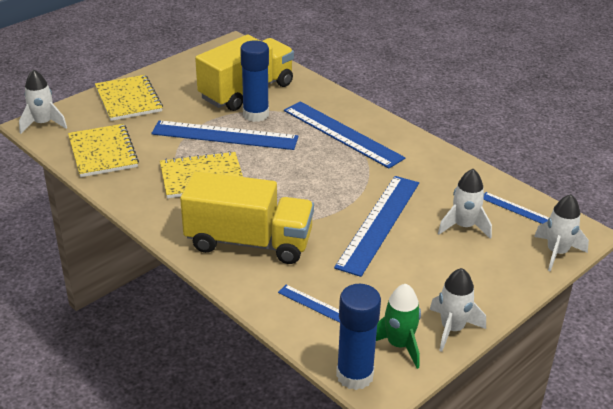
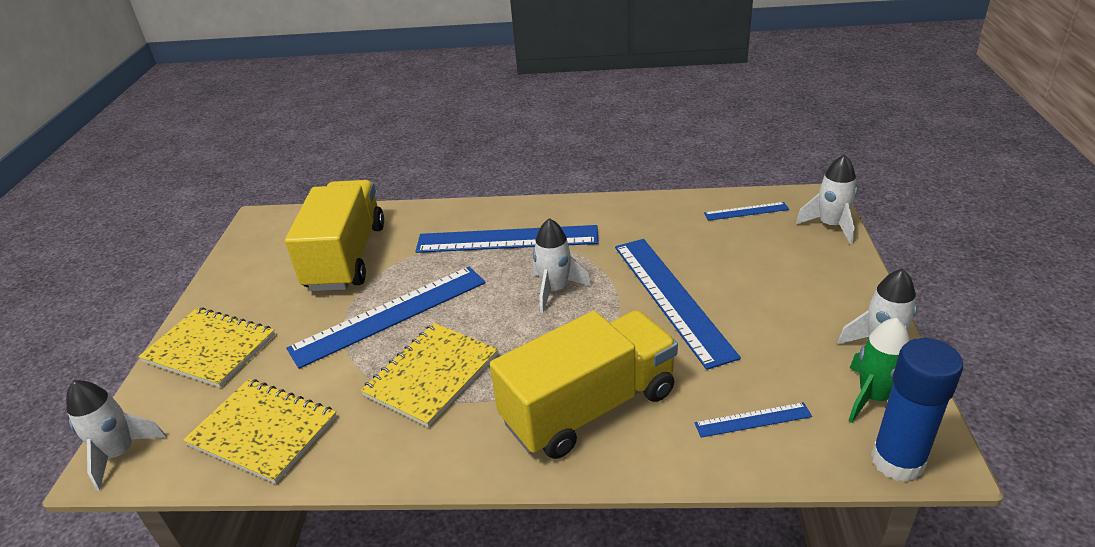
camera: 40 degrees left, 0 degrees up
(255, 115) = (392, 273): blue glue stick -> none
(464, 226) = (737, 252): white rocket -> white rocket (555, 290)

